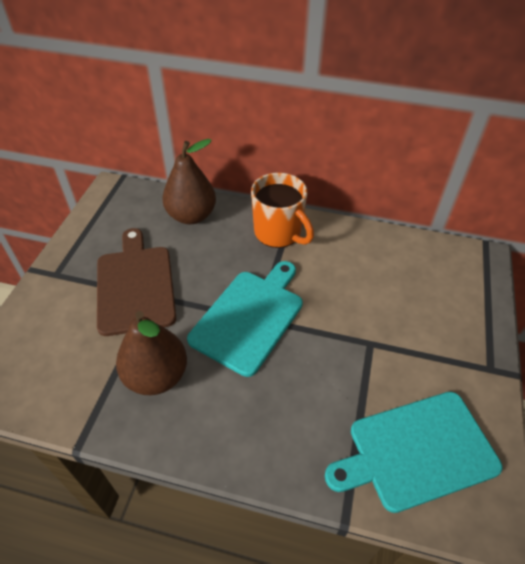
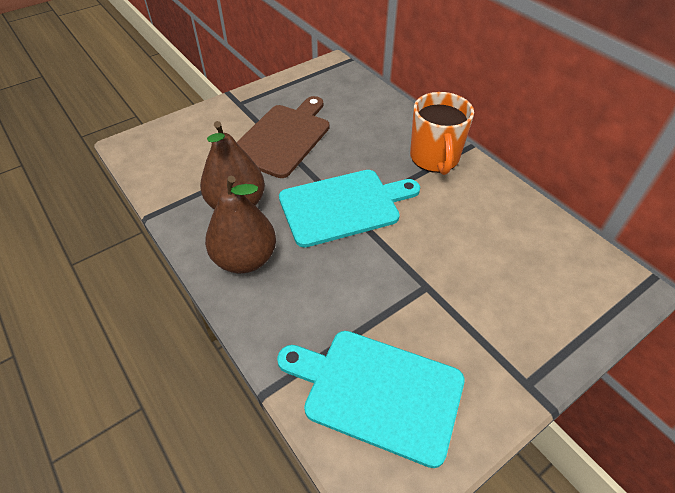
camera: 40 degrees right, 0 degrees up
(191, 216) = (374, 110): brown pear -> brown pear (245, 259)

